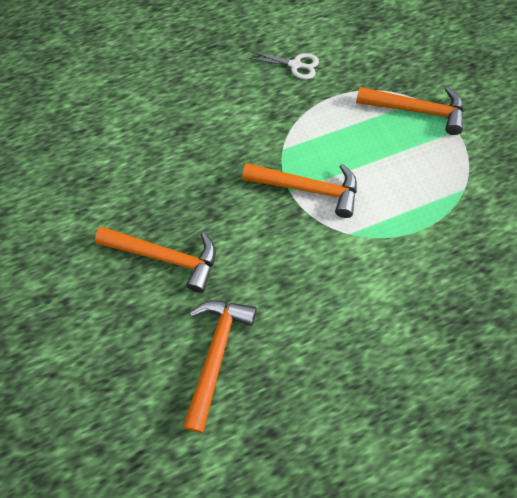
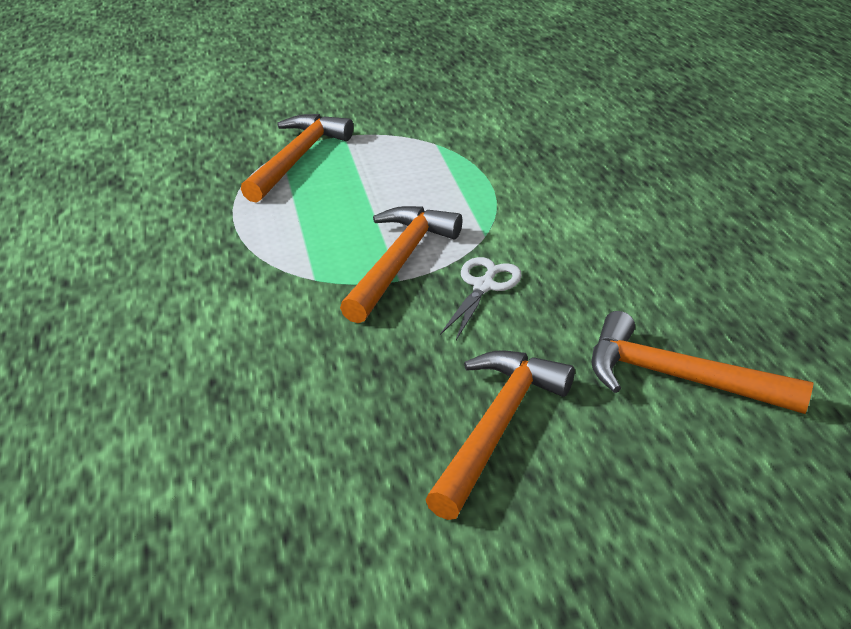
camera: 80 degrees left, 25 degrees down
(295, 65) = (148, 249): white scissors -> white scissors (483, 286)

